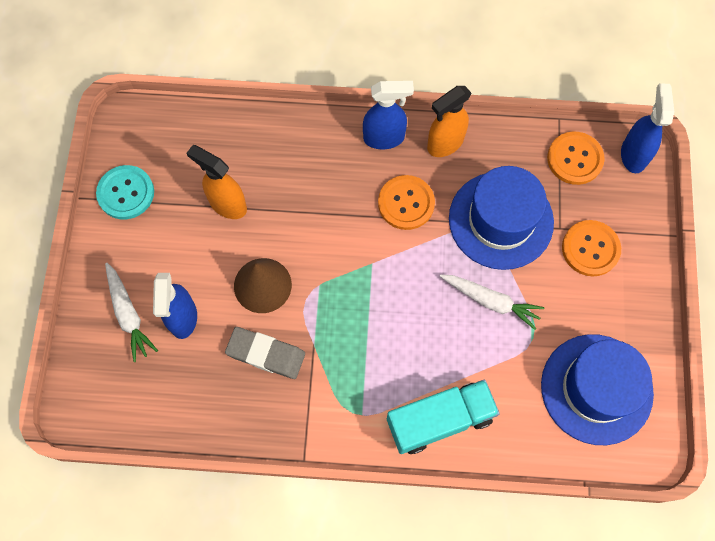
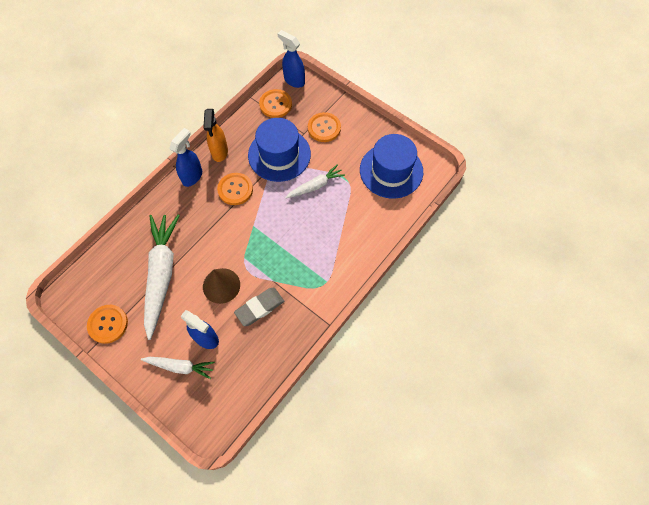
camera: 55 degrees left, 5 degrees down
(126, 193) = (108, 324): turquoise button -> orange button
(227, 204) = (161, 274): orange spray bottle -> white carrot
(439, 420) = (356, 247): turquoise truck -> none

